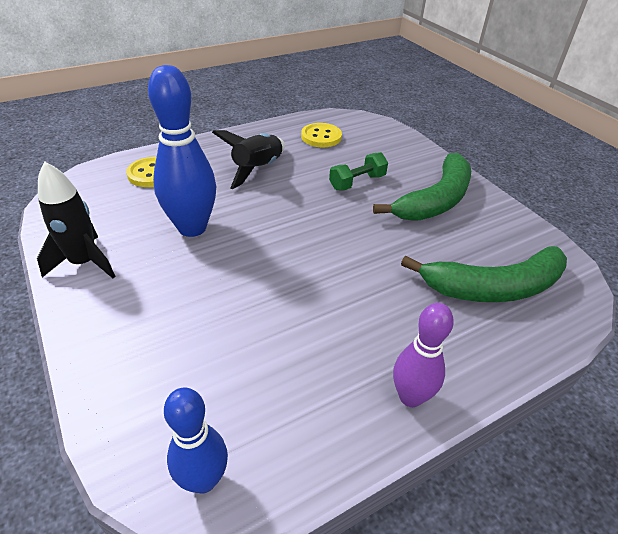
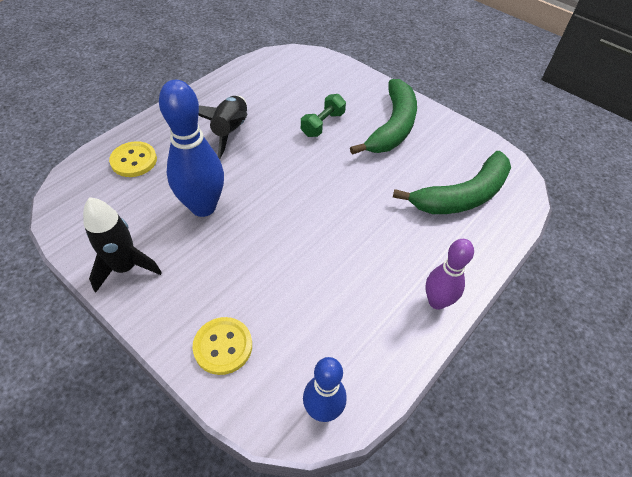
camera: 20 degrees left, 10 degrees up
(321, 137) = (271, 82): yellow button -> yellow button (223, 346)

